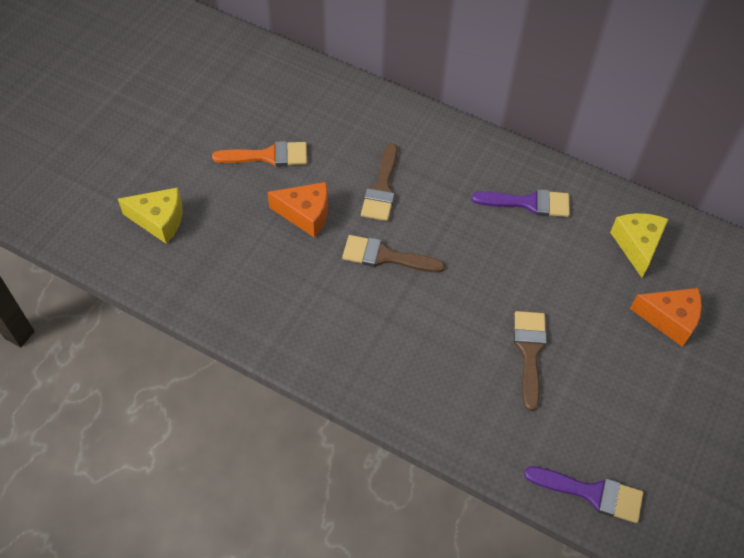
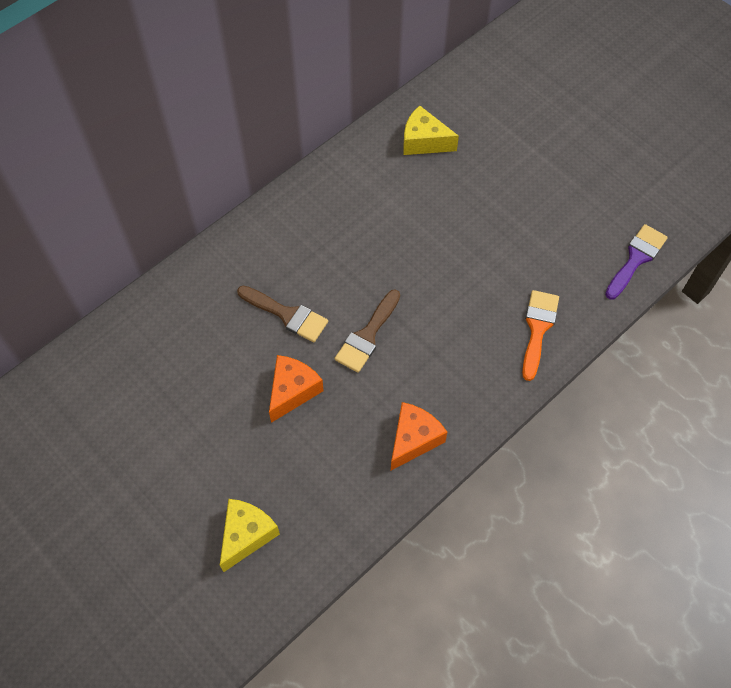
camera: 70 degrees left, 5 degrees up
(268, 156) = (203, 407): orange brush -> orange brush (537, 328)
(529, 203) = (350, 202): purple brush -> none
(529, 352) = (502, 256): brown brush -> none
(669, 319) = (501, 148): orange cheese -> orange cheese (413, 439)

